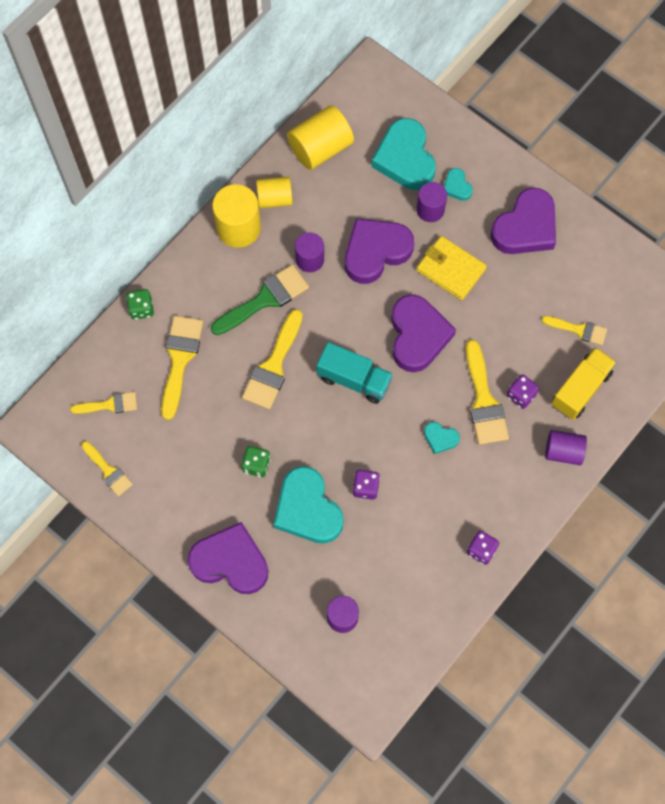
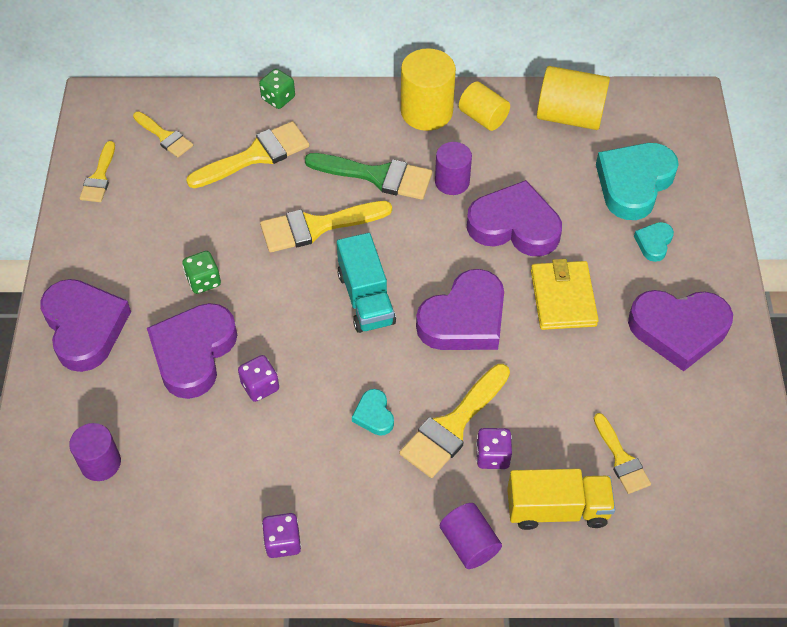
camera: 50 degrees right, 15 degrees down
(307, 509) = (193, 353): turquoise heart -> purple heart
(430, 209) = (605, 238): purple cylinder -> none

